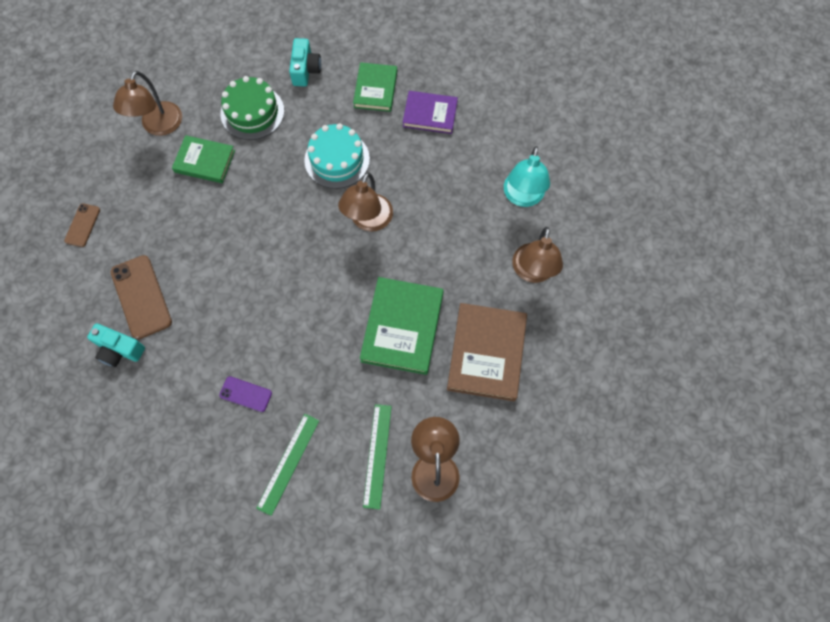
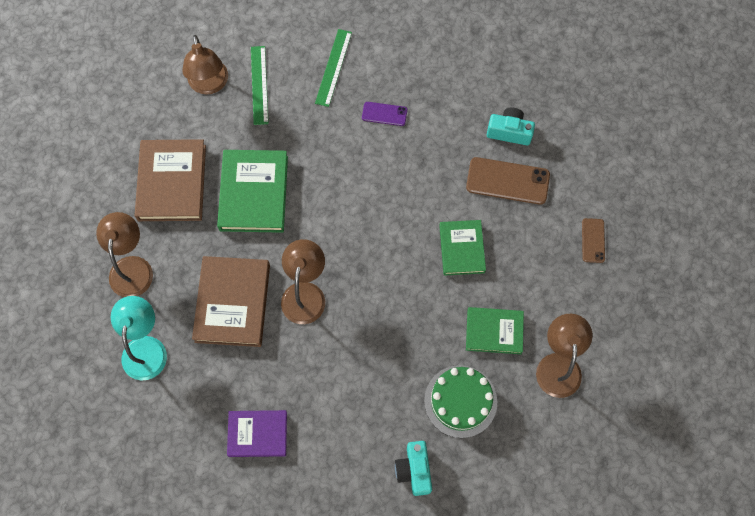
camera: 170 degrees right, 0 degrees up
(141, 297) = (507, 181): brown phone -> brown phone turned 45 degrees counterclockwise
(337, 159) = (352, 358): turquoise cake -> none
(375, 89) = (326, 457): green book -> green book (461, 249)
(437, 223) = (233, 303): none -> brown book

